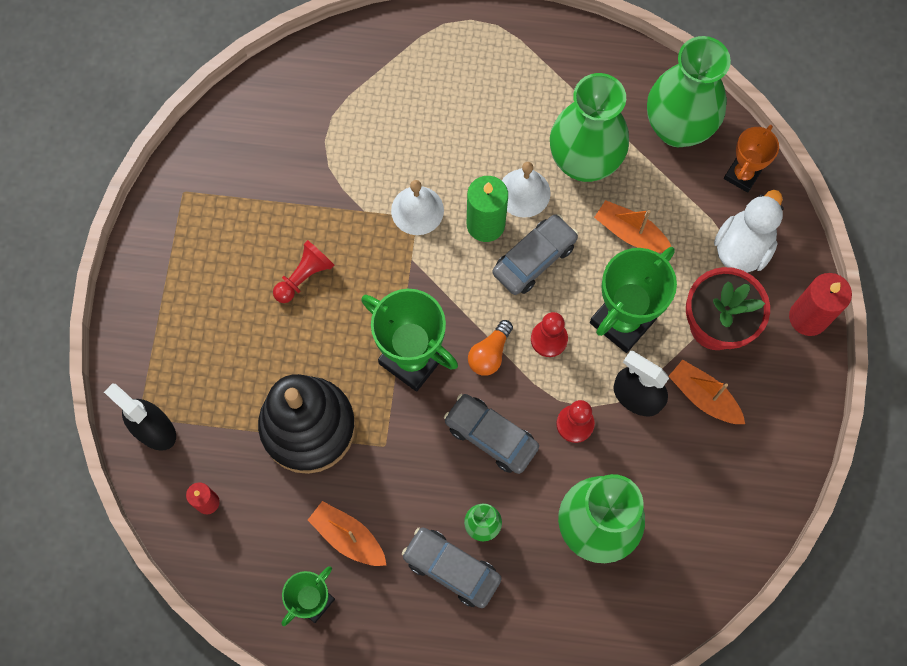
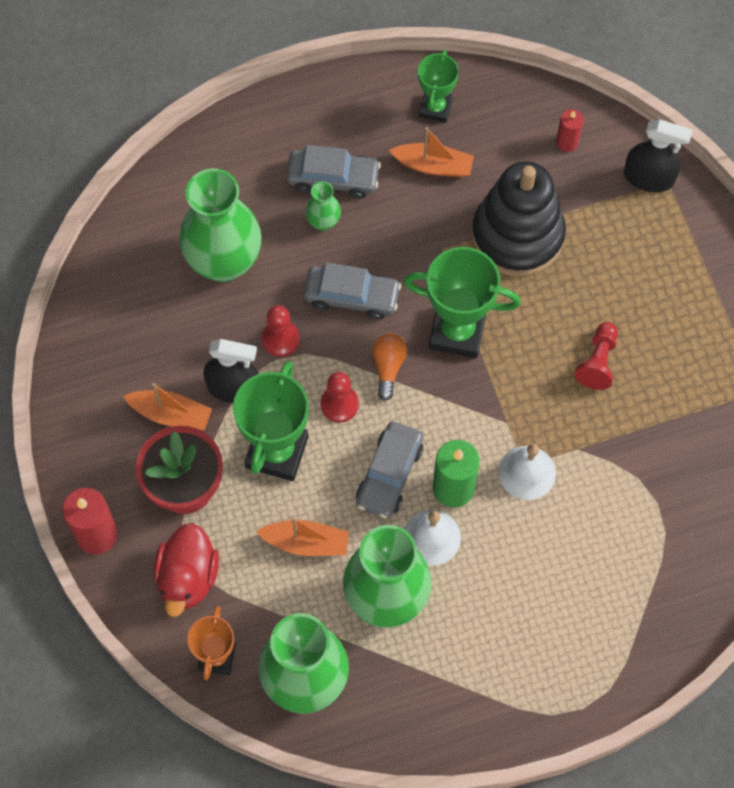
camera: 155 degrees right, 5 degrees down
(742, 247) = (188, 578): white duck -> red duck

